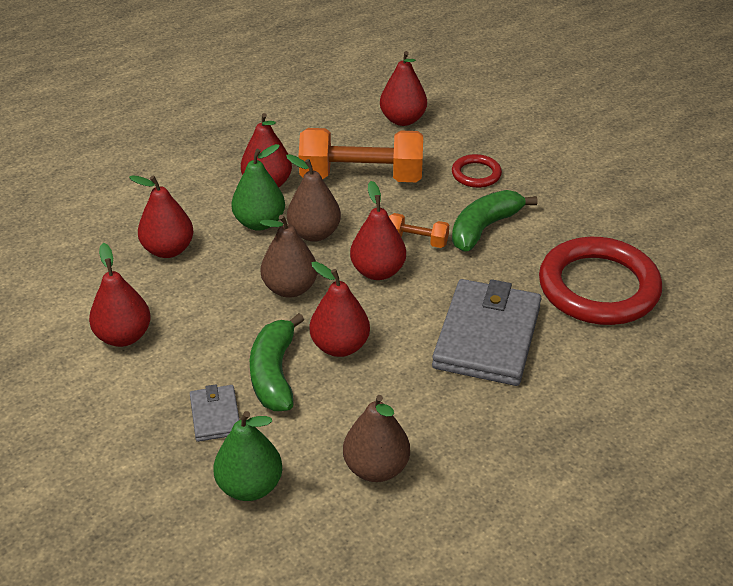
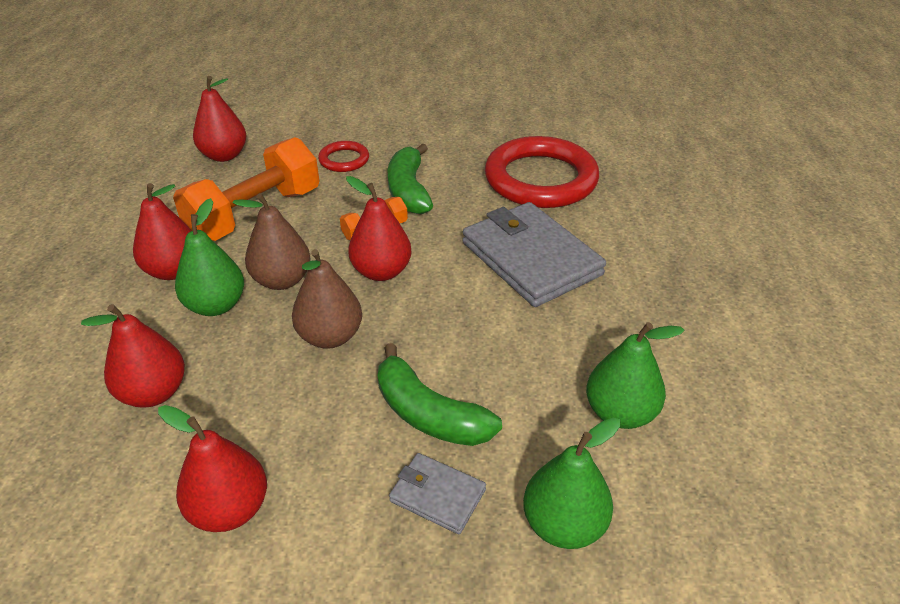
camera: 50 degrees left, 0 degrees up
(340, 346) = (444, 348): red pear -> none
(376, 468) = (620, 413): brown pear -> green pear

